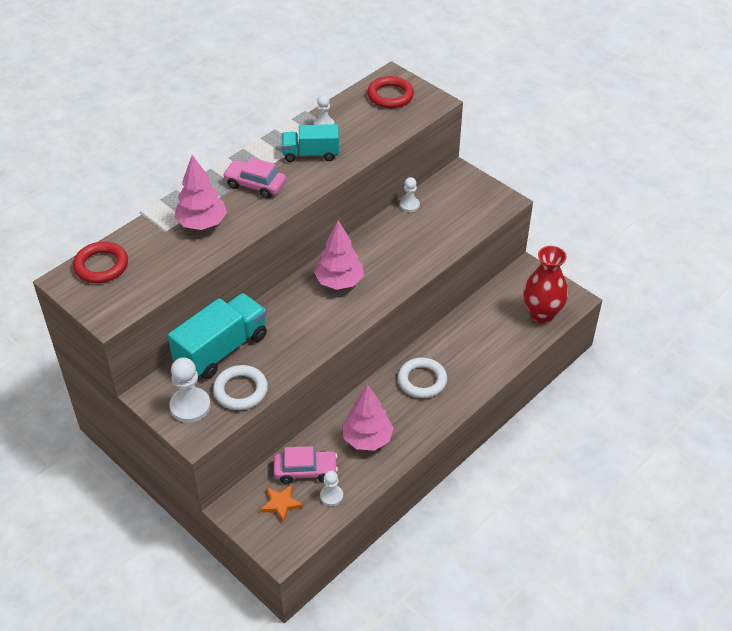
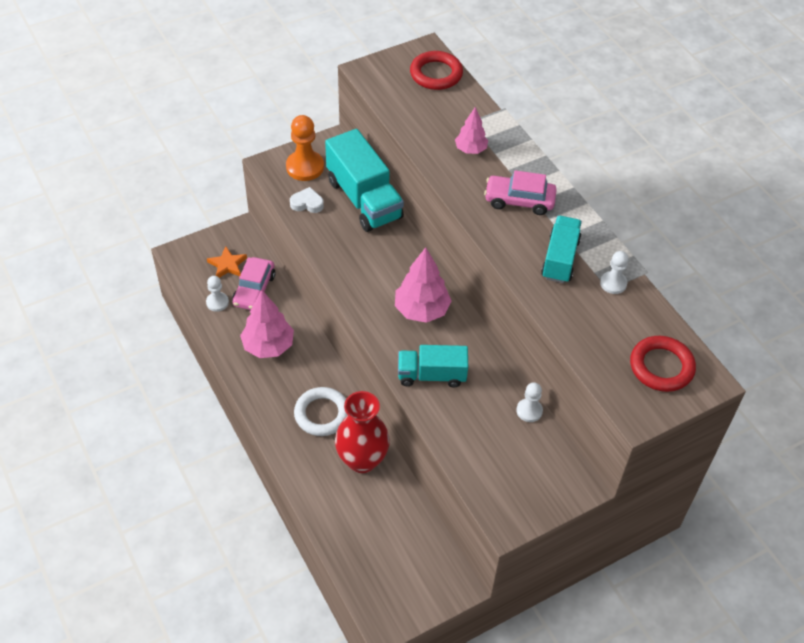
camera: 105 degrees right, 5 degrees up
(190, 406) = (305, 167): white pawn -> orange pawn
(202, 223) = (470, 149): pink tree -> pink tree, size x0.60
(240, 390) = (307, 203): white ring -> white heart
(255, 185) = (519, 200): pink car -> pink car turned 120 degrees counterclockwise
(402, 262) = (431, 375): none -> turquoise truck
(542, 314) = (374, 572): red vase -> red vase (362, 460)

